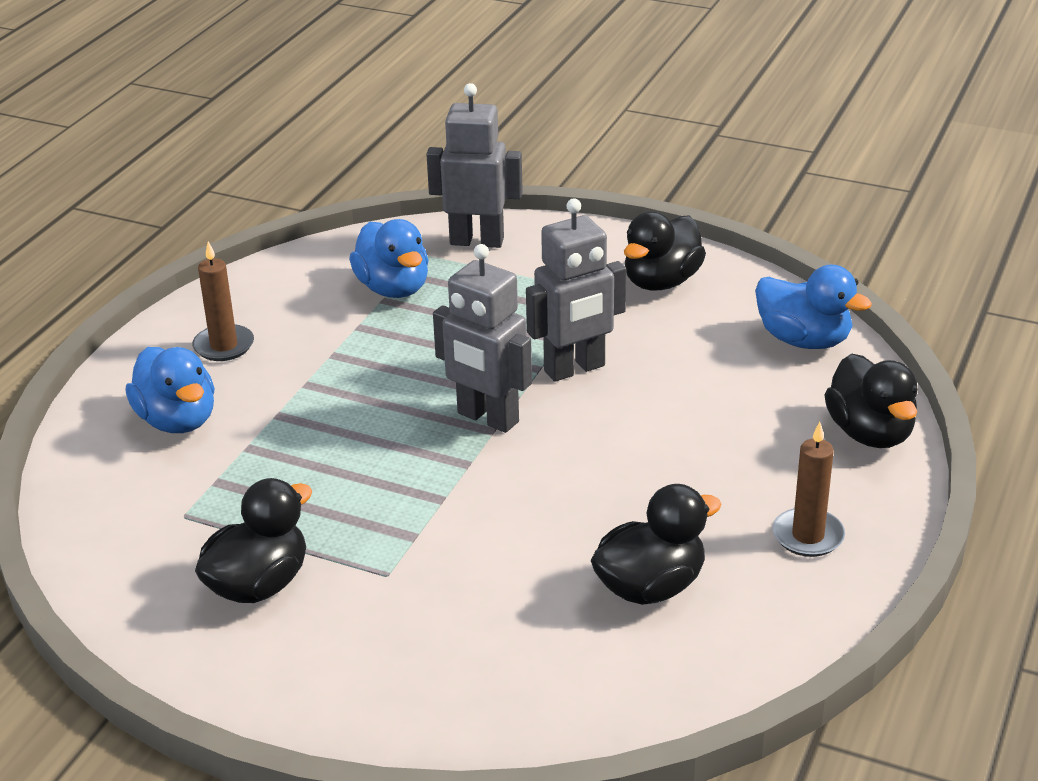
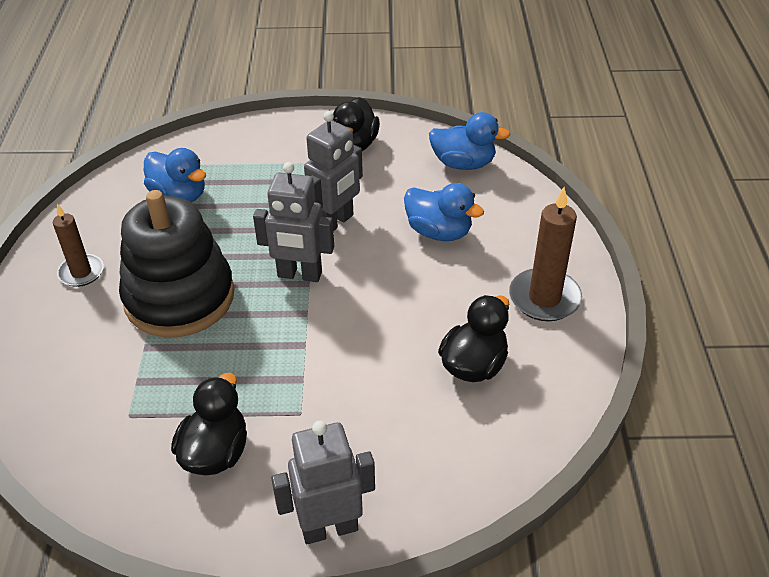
camera: 25 degrees left, 10 degrees up
(177, 420) = (80, 341): blue duck -> blue duck (439, 232)
(322, 404) = (179, 297): none -> black stacking toy
(477, 241) = (216, 145): grey robot -> grey robot (329, 528)
(808, 536) = (544, 298): brown candle -> brown candle, size x1.54
(870, 433) = (538, 217): black duck -> none

